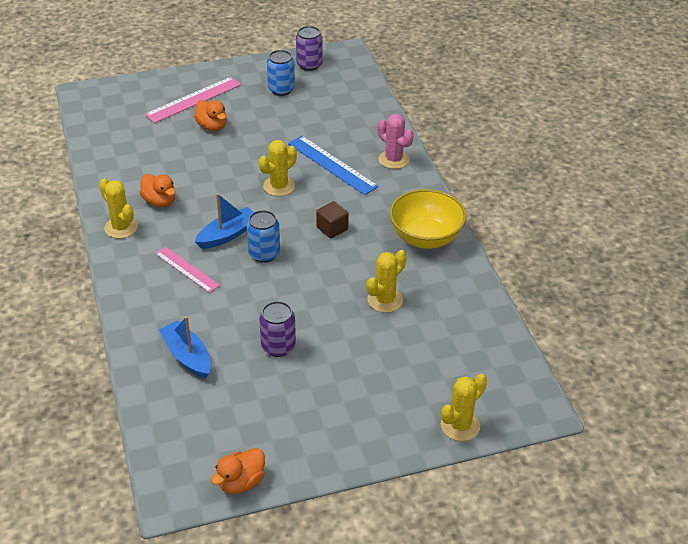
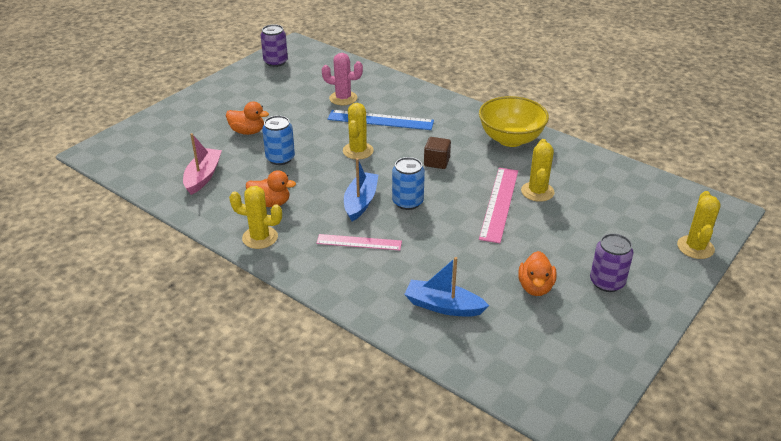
camera: 35 degrees left, 5 degrees down
(136, 153) = (203, 176): none -> pink boat
(193, 99) = (206, 119): pink ruler -> pink ruler (499, 204)
(241, 482) = (608, 376): orange duck -> orange duck (535, 287)
(278, 346) = (504, 261): purple can -> purple can (607, 282)
(281, 89) = (274, 86): blue can -> blue can (280, 158)
(393, 159) = (421, 99): pink cactus -> pink cactus (343, 98)

